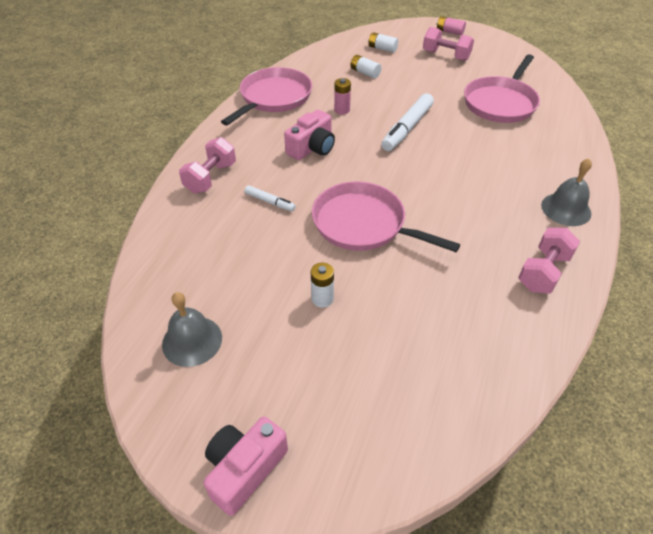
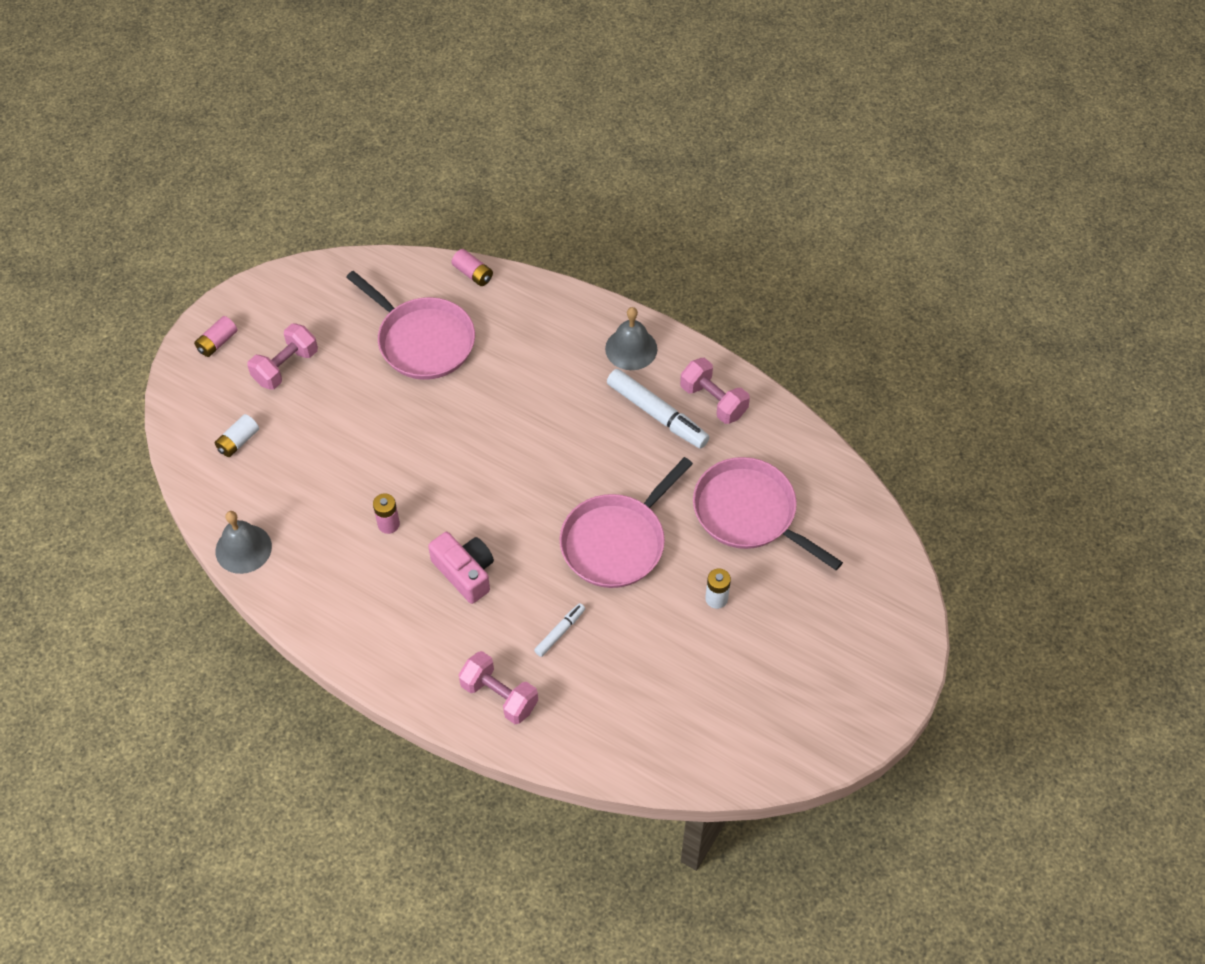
camera: 80 degrees left, 10 degrees up
(192, 340) = (751, 721): grey bell -> grey bell (243, 548)
(245, 469) = (885, 682): pink camera -> none
(273, 97) = (333, 605): pink pan -> pink pan (749, 513)
(365, 73) = (301, 478): white battery -> none
(407, 128) = (450, 458): white marker -> white marker (657, 414)
(577, 116) = (473, 274): none -> pink battery

